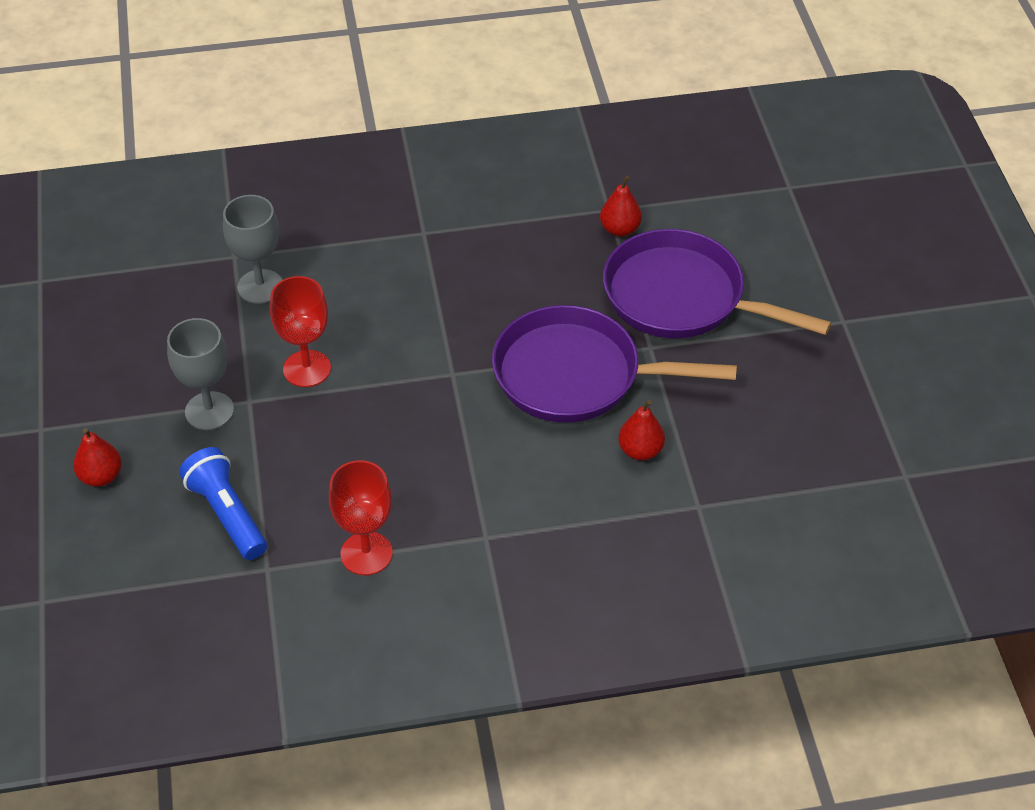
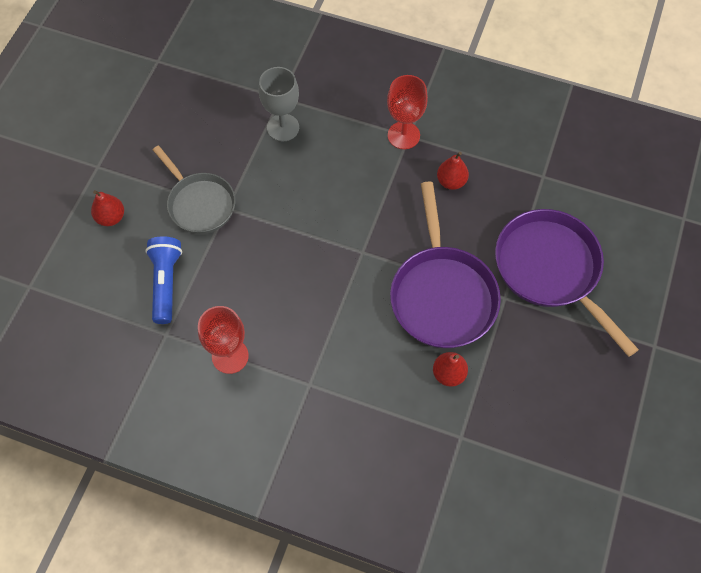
camera: 30 degrees right, 15 degrees up
(209, 411) = (199, 203): grey goblet -> grey pan
(307, 369) = (275, 202): red goblet -> red goblet (403, 135)
(576, 375) = (442, 294): purple pan -> purple pan turned 135 degrees counterclockwise
(620, 229) = (541, 195): red pear -> red pear (451, 181)

